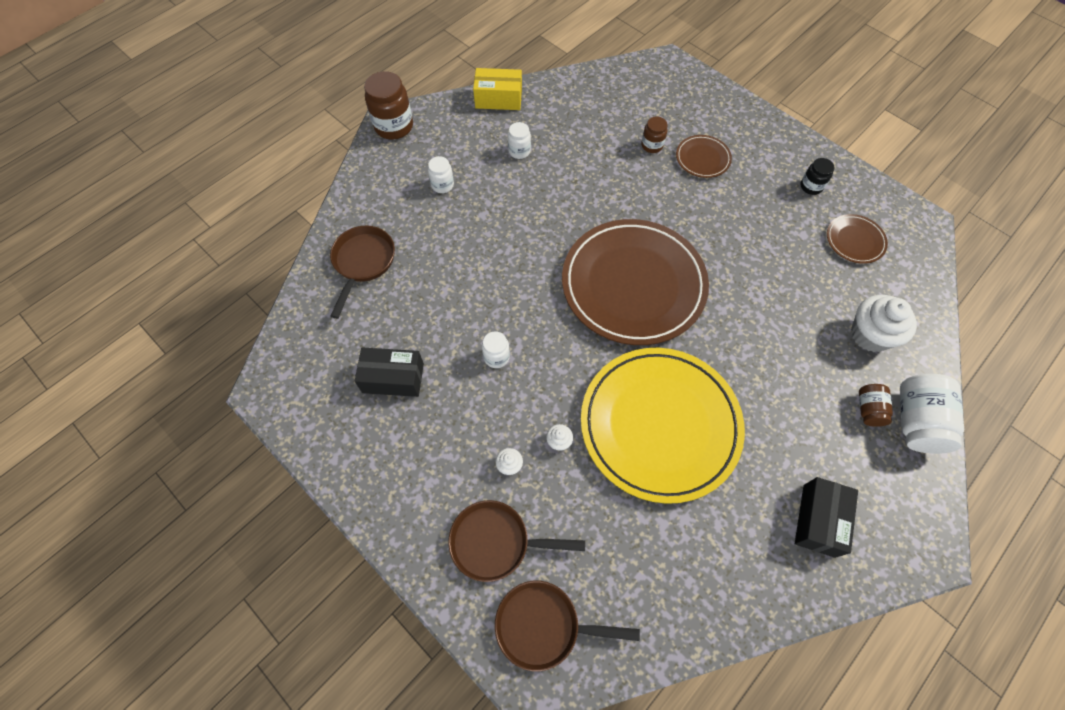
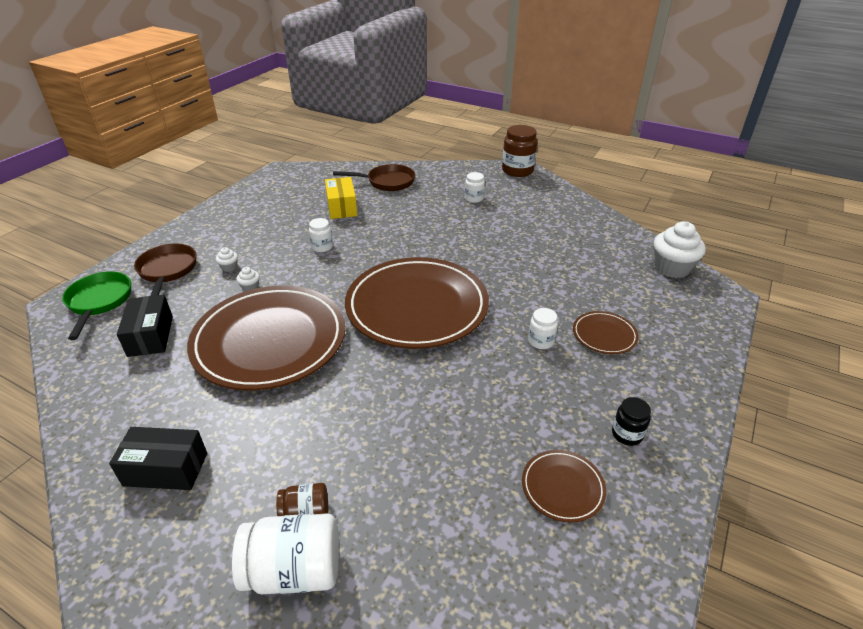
camera: 75 degrees right, 25 degrees down
(393, 378) = (296, 209): black box -> black box (150, 336)
(498, 99) = (583, 207): yellow box -> yellow box (342, 207)
(519, 151) = (532, 226): white jar -> white jar (541, 341)
(544, 626) = (99, 302): brown pan -> green pan
(652, 145) = (595, 298): brown jar -> none
(659, 425) = (270, 341): yellow plate -> brown plate
(870, 334) = (416, 511): white cupcake -> white cupcake (672, 268)

